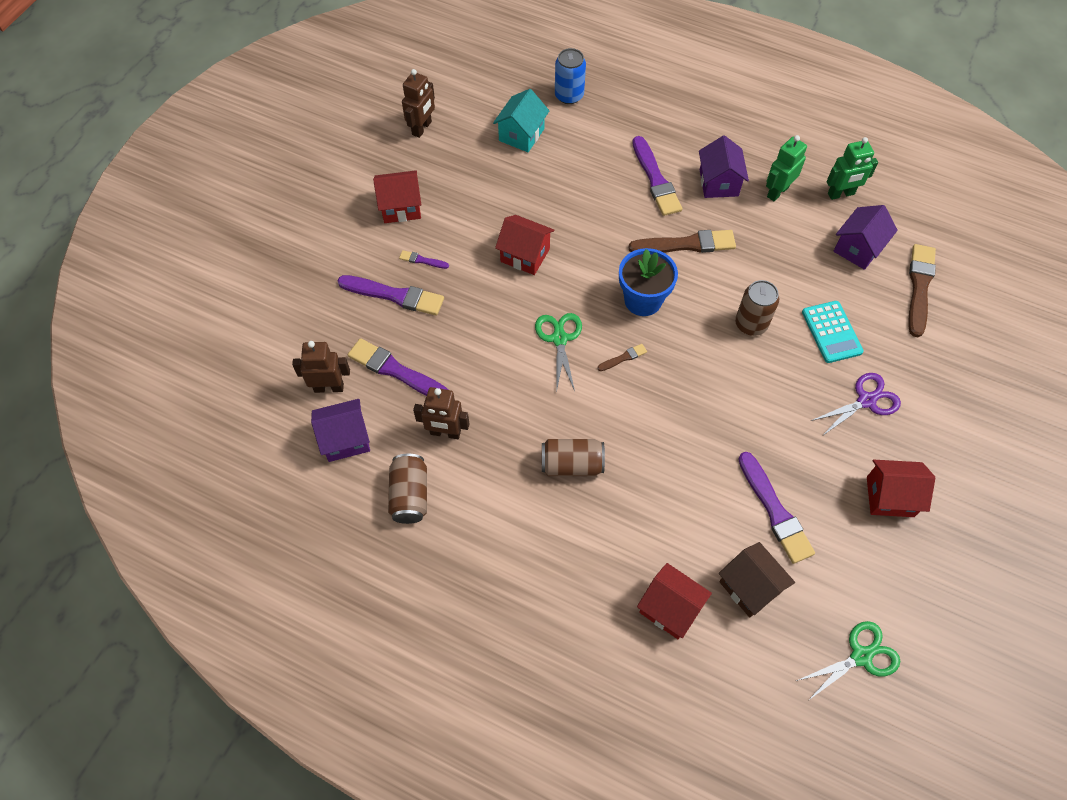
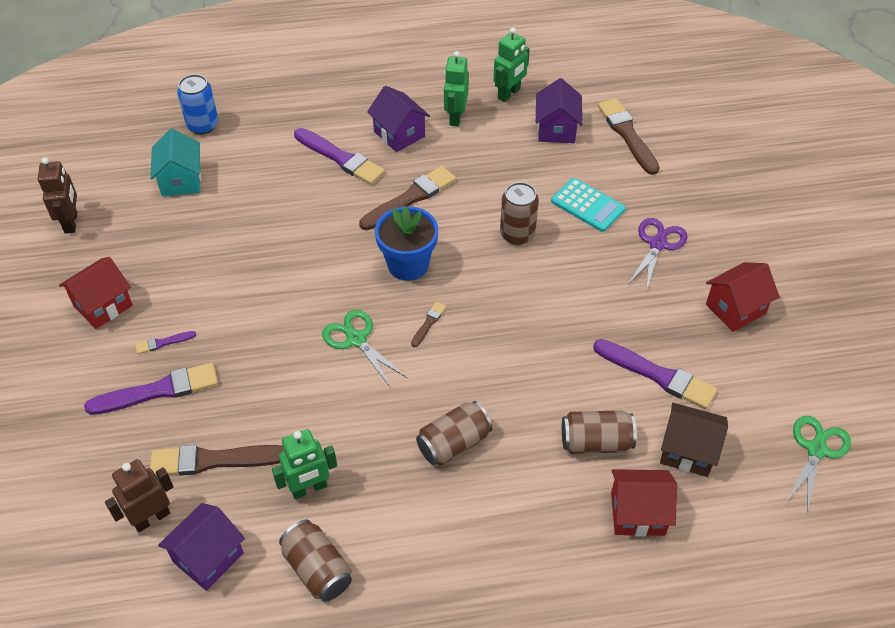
camera: 35 degrees left, 10 degrees down
(396, 371) = (213, 460): purple brush -> brown brush
(445, 433) = (309, 488): brown robot -> green robot
(525, 255) = (266, 284): red house -> none
(681, 532) = (596, 442): none -> brown can

